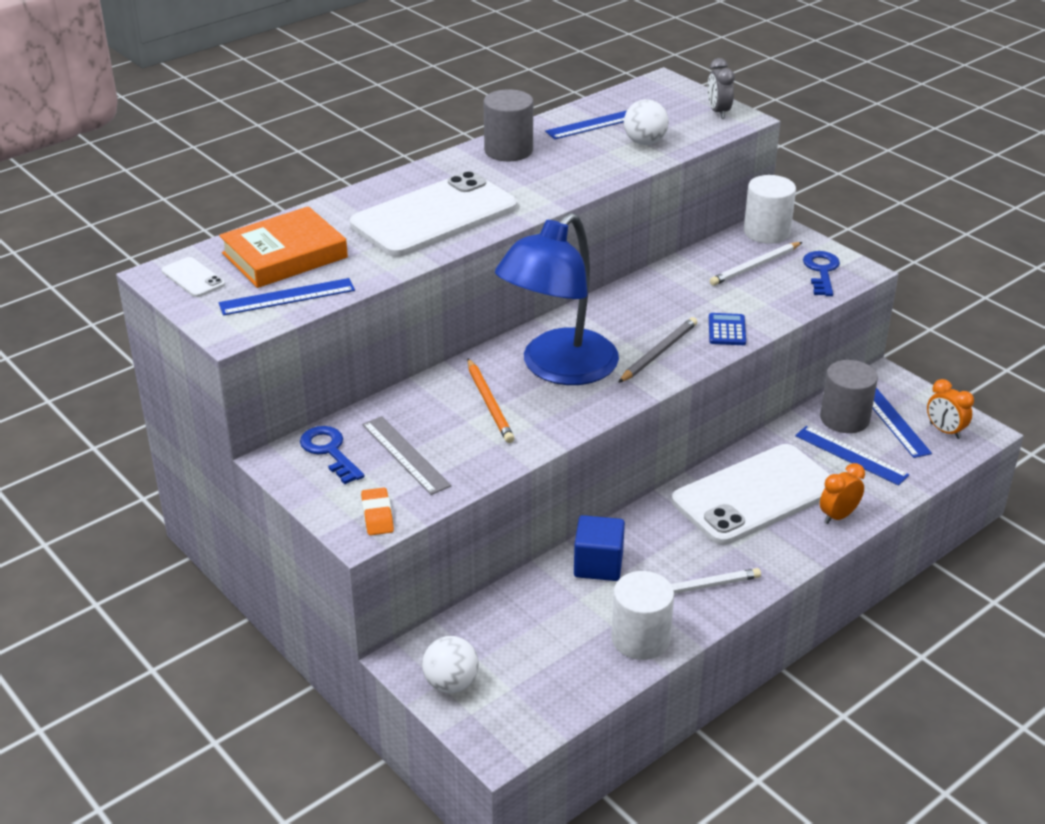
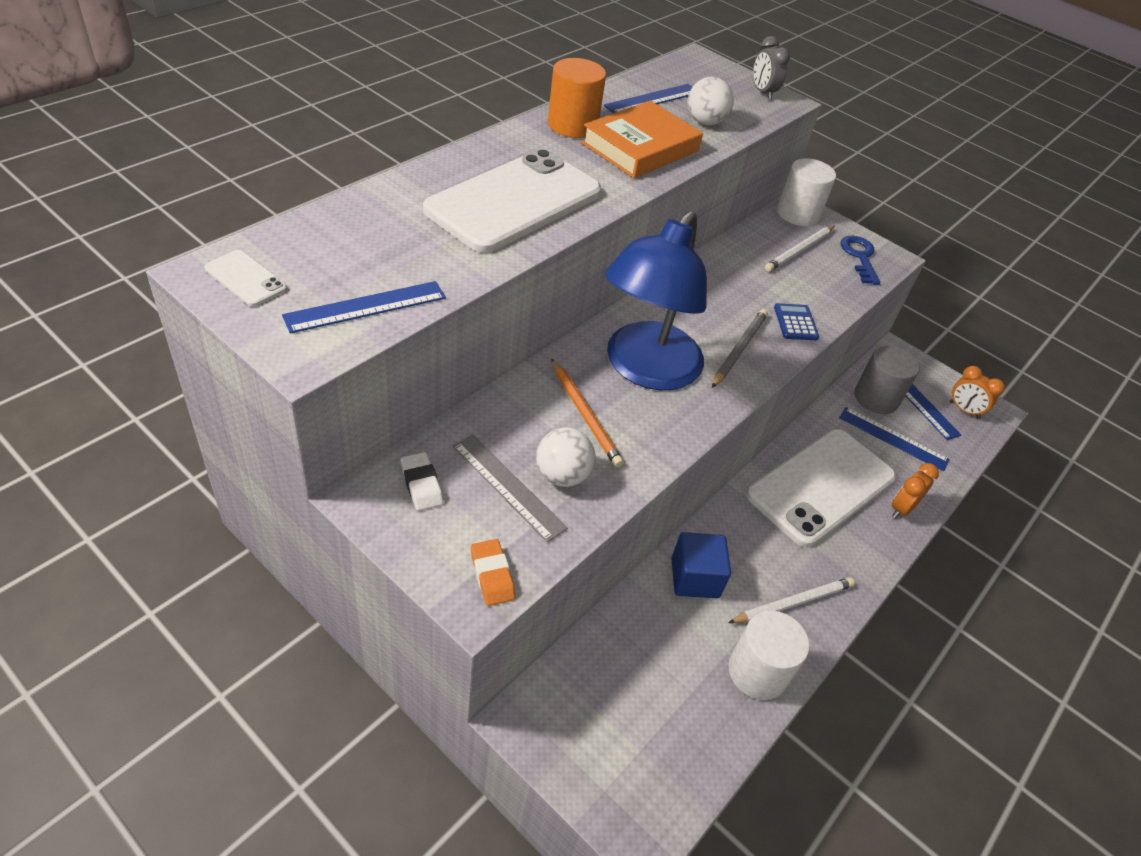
camera: 15 degrees left, 10 degrees up
(284, 255) = (353, 249): orange book -> orange book (640, 147)
(329, 451) = (421, 484): blue key -> white eraser
(451, 683) = (575, 749): white ball -> white ball (562, 475)
(508, 150) = (572, 125): grey cylinder -> orange cylinder

